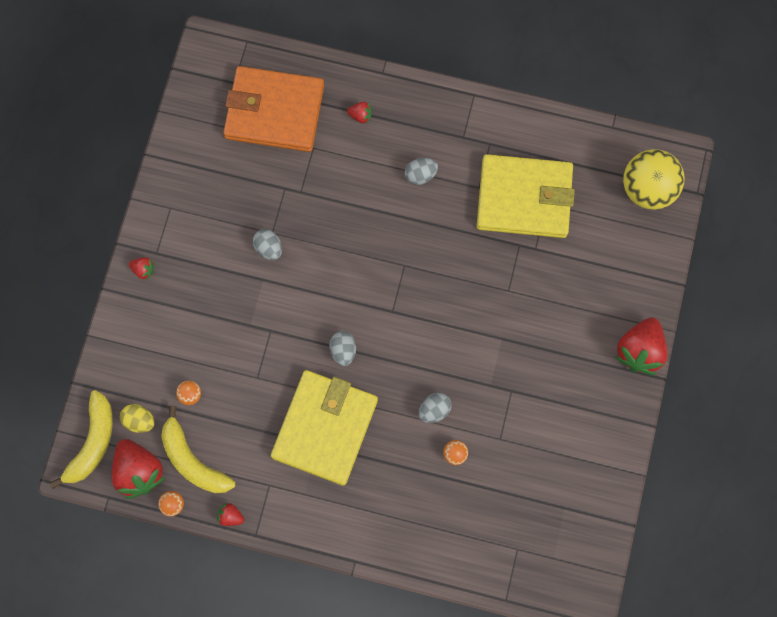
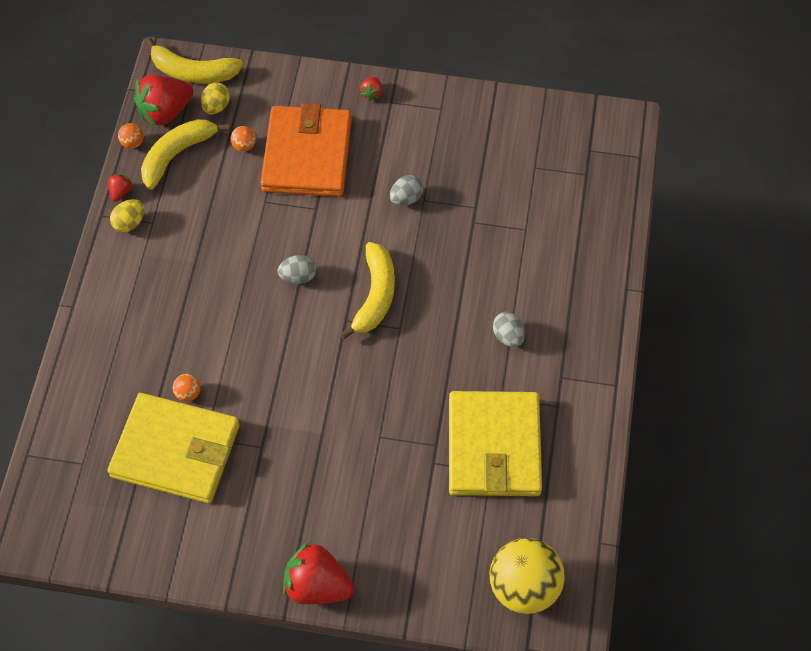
camera: 85 degrees right, 15 degrees down
(267, 507) = (129, 223): none -> yellow egg
(274, 111) = (562, 189): orange wallet -> orange wallet (307, 155)
(325, 428) = (213, 267): yellow wallet -> yellow wallet (175, 451)
(360, 116) = (570, 271): red strawberry -> none
(370, 284) = (375, 296): none -> yellow banana
(434, 410) = (236, 369): grey egg -> none

